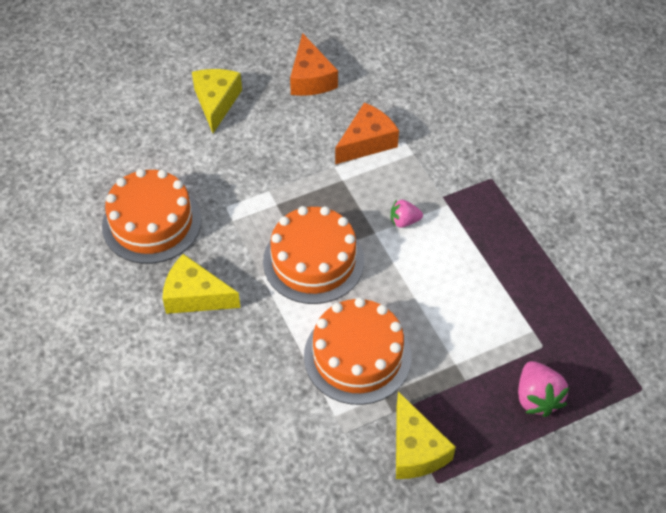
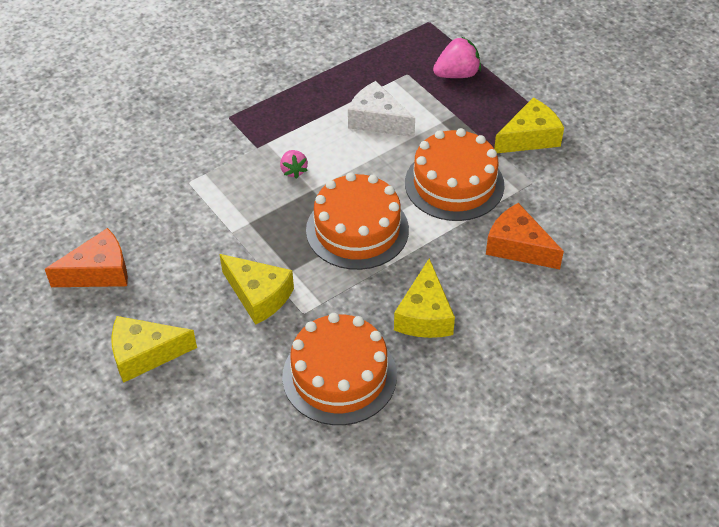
camera: 100 degrees left, 5 degrees down
(254, 178) = (258, 295): none -> yellow cheese
(367, 142) = (193, 211): orange cheese -> orange cheese (518, 247)
(467, 303) = (377, 120): none -> white cheese

